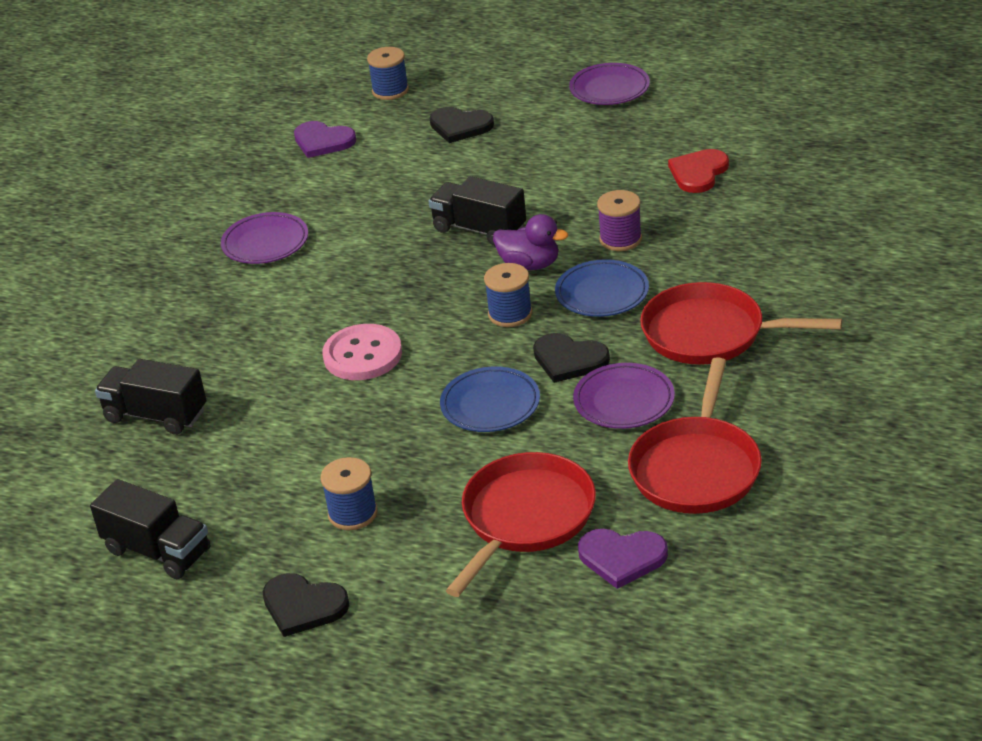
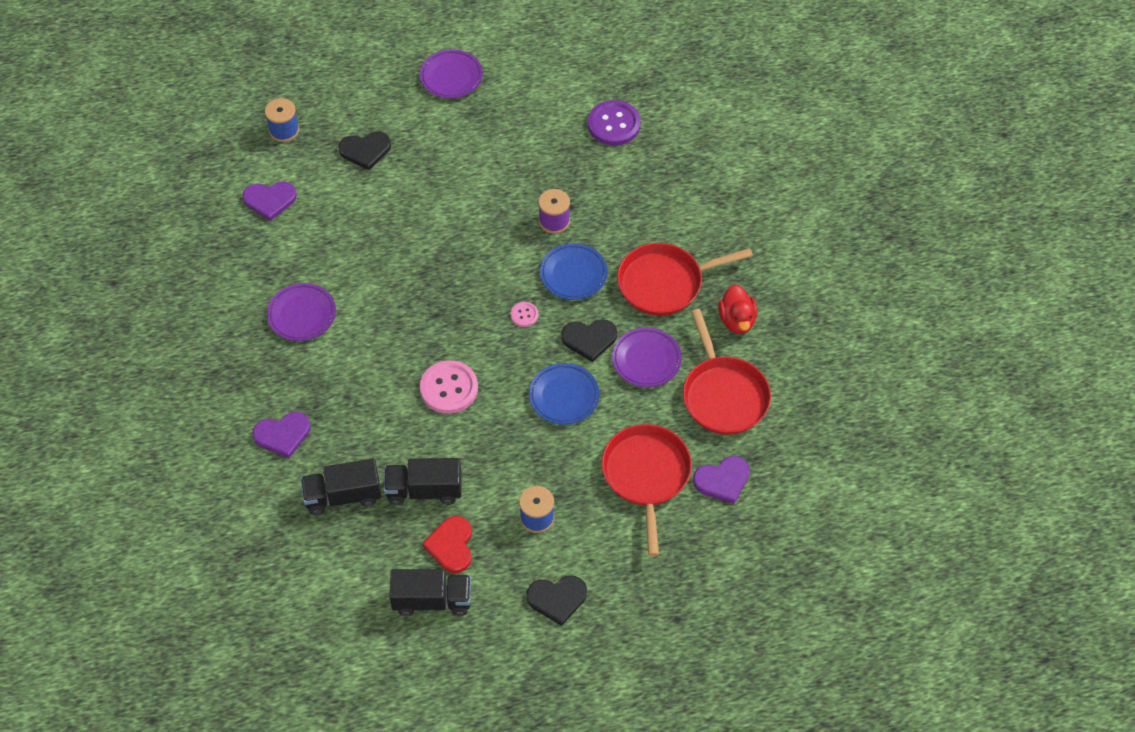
camera: 35 degrees left, 20 degrees up
(146, 340) = (282, 435): none -> purple heart
(479, 229) = (450, 246): black truck -> black truck (424, 490)
(510, 314) = (524, 315): blue spool -> pink button
(530, 265) = (508, 266): purple duck -> none
(698, 173) = (567, 140): red heart -> red heart (451, 545)
(767, 172) = (614, 124): none -> purple button
(776, 397) = (737, 320): none -> red duck

